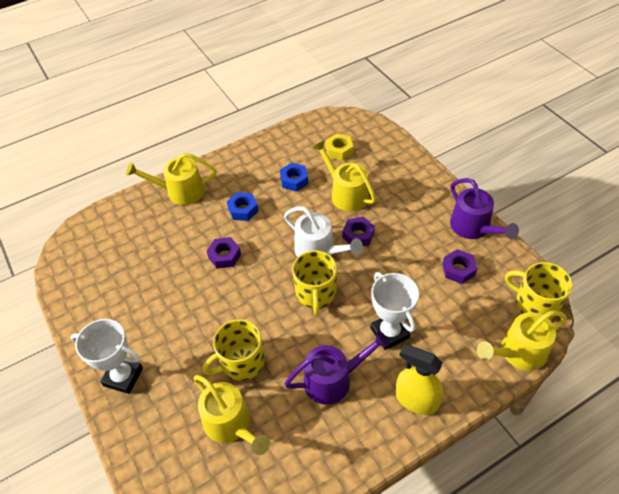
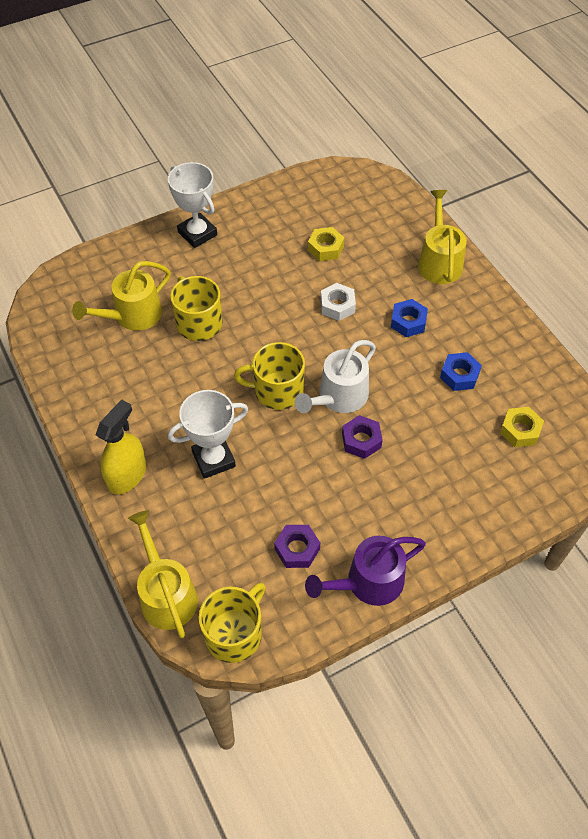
camera: 90 degrees right, 5 degrees up
(123, 377) = (197, 233): white trophy -> white trophy turned 60 degrees counterclockwise
(157, 267) = (325, 248): none -> yellow nut
(224, 256) = (337, 306): purple nut -> white nut
(333, 380) = (164, 400): purple watering can -> none
(346, 194) = (434, 432): yellow watering can -> none

